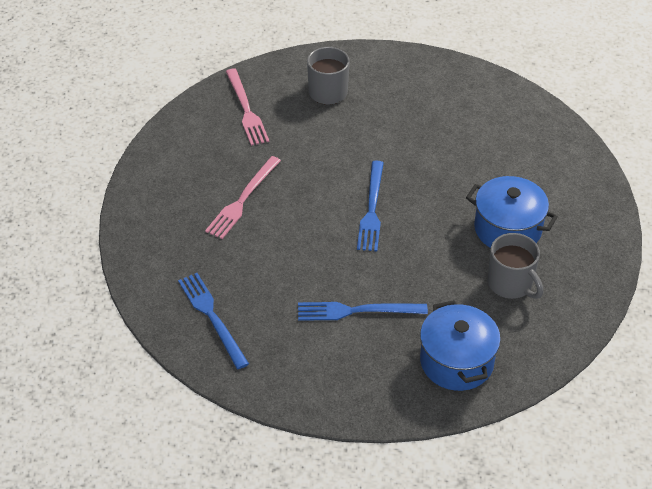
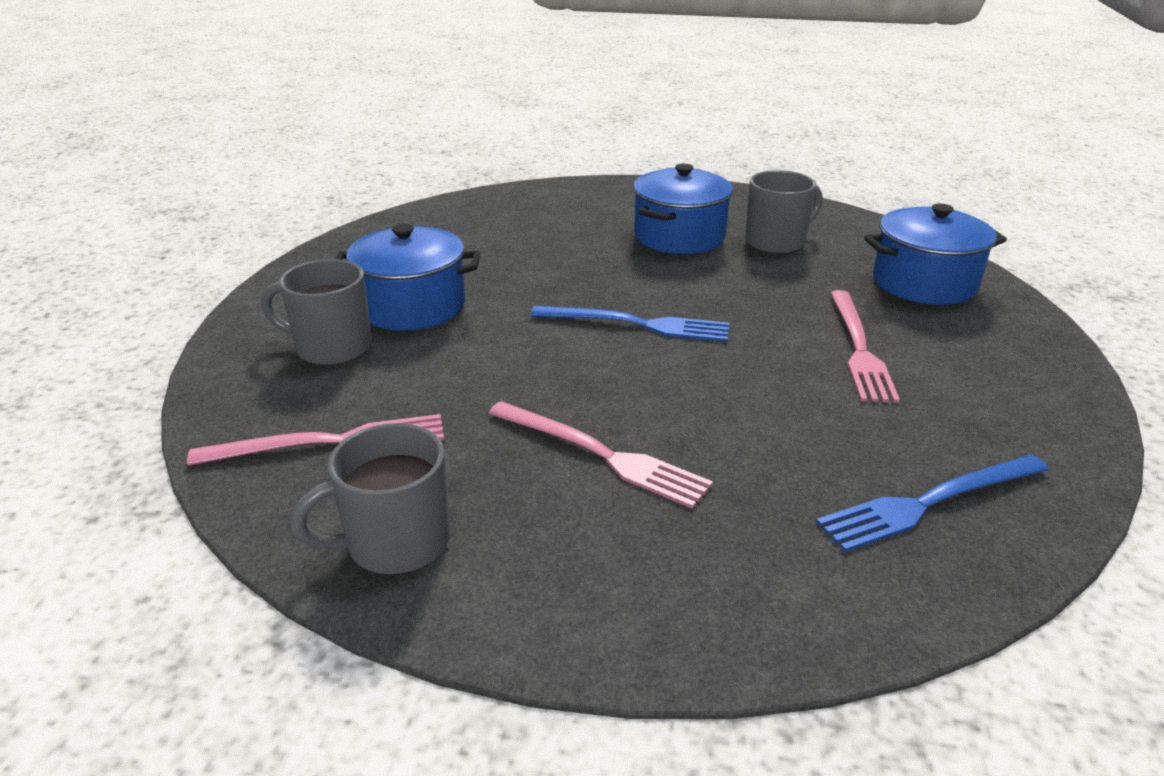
camera: 85 degrees left, 15 degrees down
(181, 142) = (396, 543): none -> grey mug
(356, 311) = (859, 348): blue fork -> pink fork
(378, 112) = (412, 306): none -> blue pot

